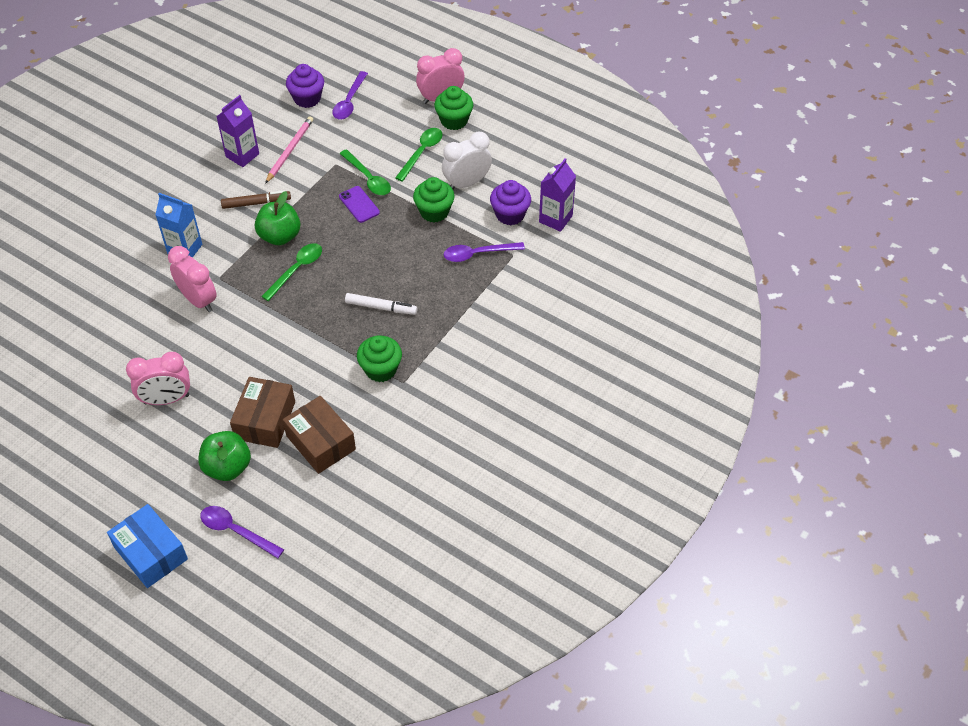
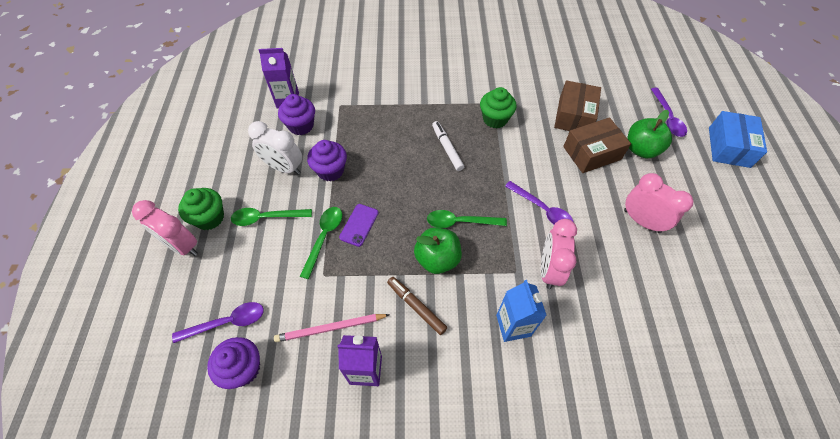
camera: 125 degrees left, 5 degrees up
(434, 212) = (330, 170): green cupcake -> purple cupcake
(478, 254) = (354, 123): purple spoon -> purple spoon (542, 209)

